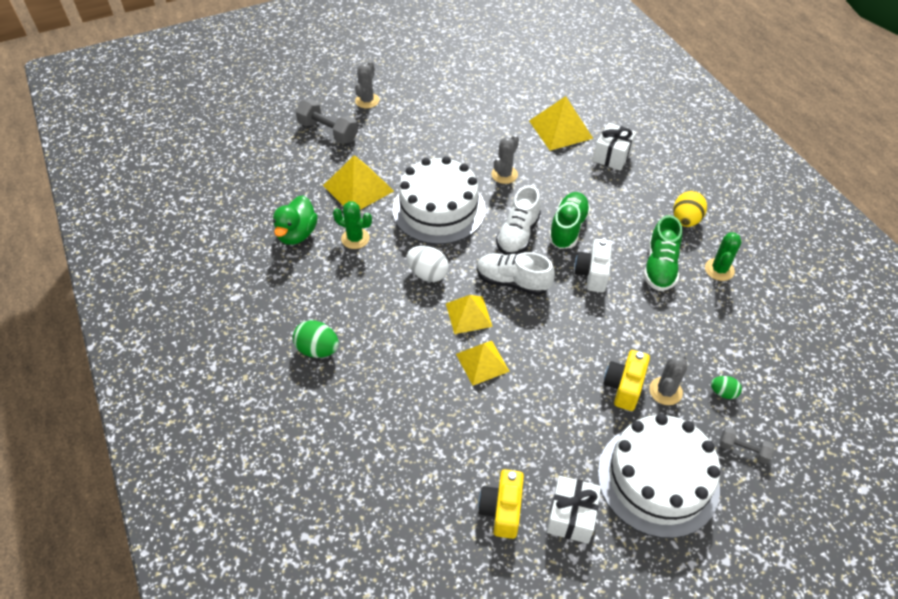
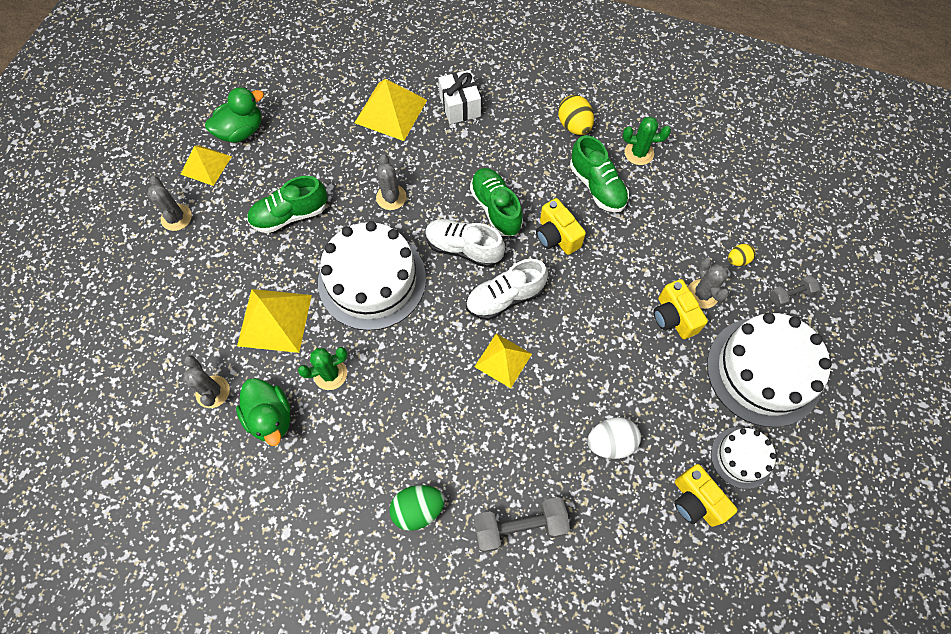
camera: 45 degrees left, 15 degrees up
(283, 197) = (213, 392): none -> grey cactus
(328, 132) = (175, 284): grey dumbbell -> grey dumbbell (519, 526)
(428, 274) = (430, 352): white egg -> white egg (610, 442)
(431, 142) = (290, 215): none -> green shoe
(454, 82) = (241, 131): none -> green duck
(482, 362) = (557, 393): yellow pyramid -> yellow pyramid (206, 165)
(518, 234) = (463, 248): white shoe -> white shoe turned 135 degrees clockwise
(571, 516) = (741, 457): white gift -> white cake
(592, 274) = (556, 236): white camera -> yellow camera
(719, 270) = (639, 153): green cactus -> green cactus turned 60 degrees counterclockwise
(723, 392) = (737, 260): green egg -> yellow egg

